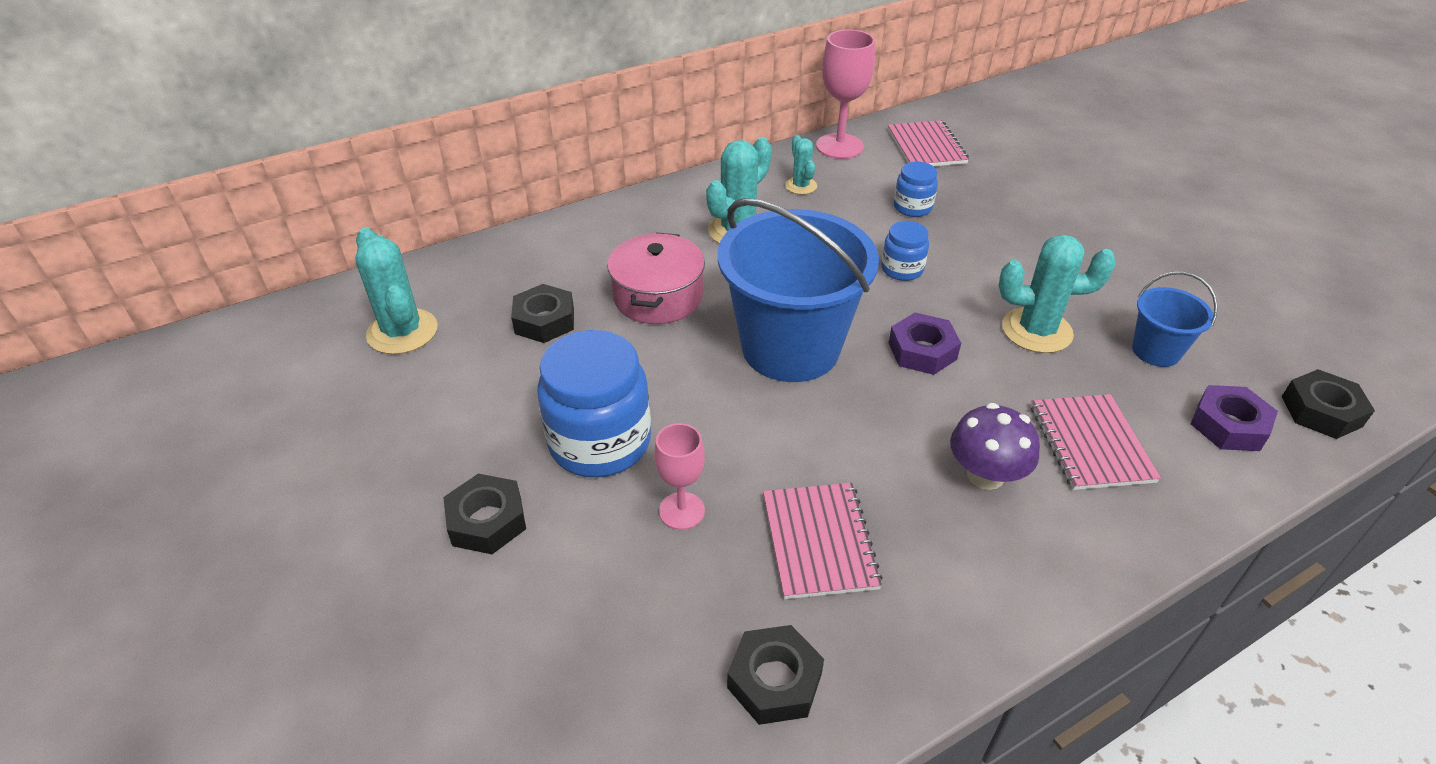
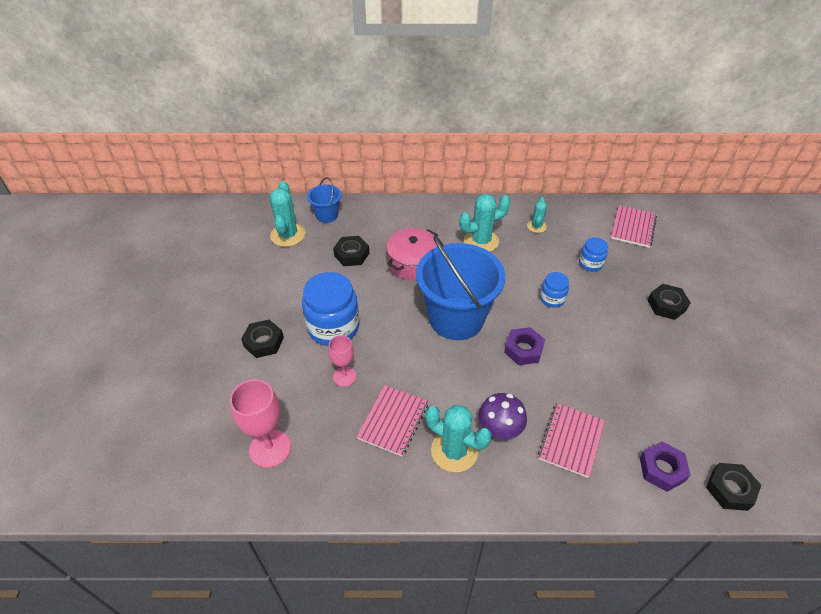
camera: 30 degrees right, 5 degrees up
(774, 681) = (326, 471): black nut -> black nut (666, 305)
(839, 146) = (579, 209): pink goblet -> pink goblet (270, 448)
(1036, 331) = (598, 366): turquoise cactus -> turquoise cactus (454, 451)
(1156, 351) = (659, 408): blue bucket -> blue bucket (327, 215)

